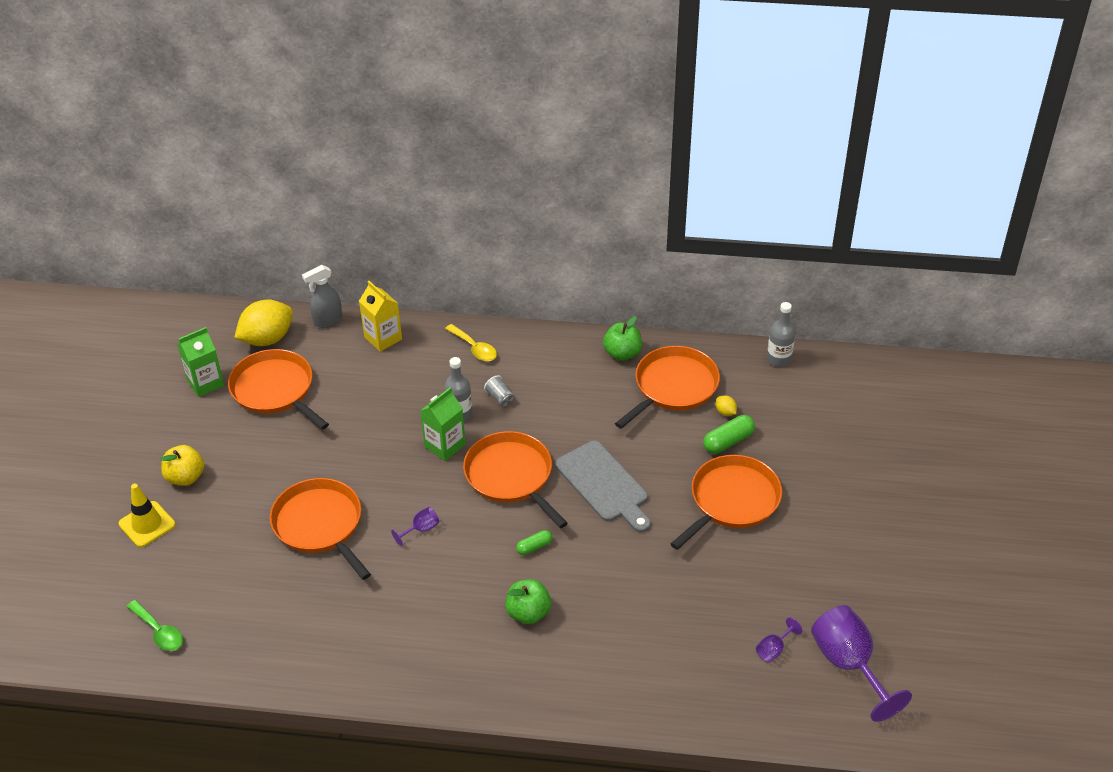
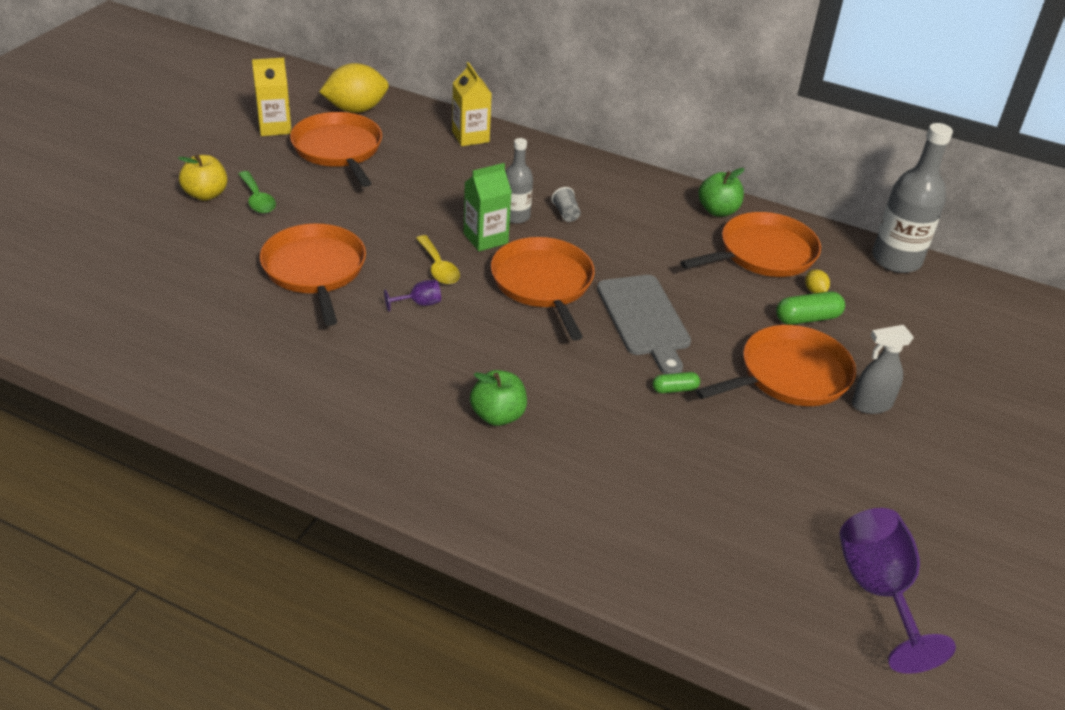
camera: 15 degrees right, 5 degrees down
(147, 524) = (142, 222): yellow traffic cone -> none
(159, 632) = (90, 315): green spoon -> green spoon (257, 199)
(205, 383) = (275, 127): green carton -> yellow carton
(327, 321) = (423, 110): grey spray bottle -> grey spray bottle (870, 405)
(474, 348) = (560, 167): yellow spoon -> yellow spoon (438, 267)
(534, 547) = (536, 354): green capsule -> green capsule (675, 389)
(774, 649) = (784, 544): purple goblet -> none
(779, 359) = (896, 260): grey bottle -> grey bottle, size x1.71

